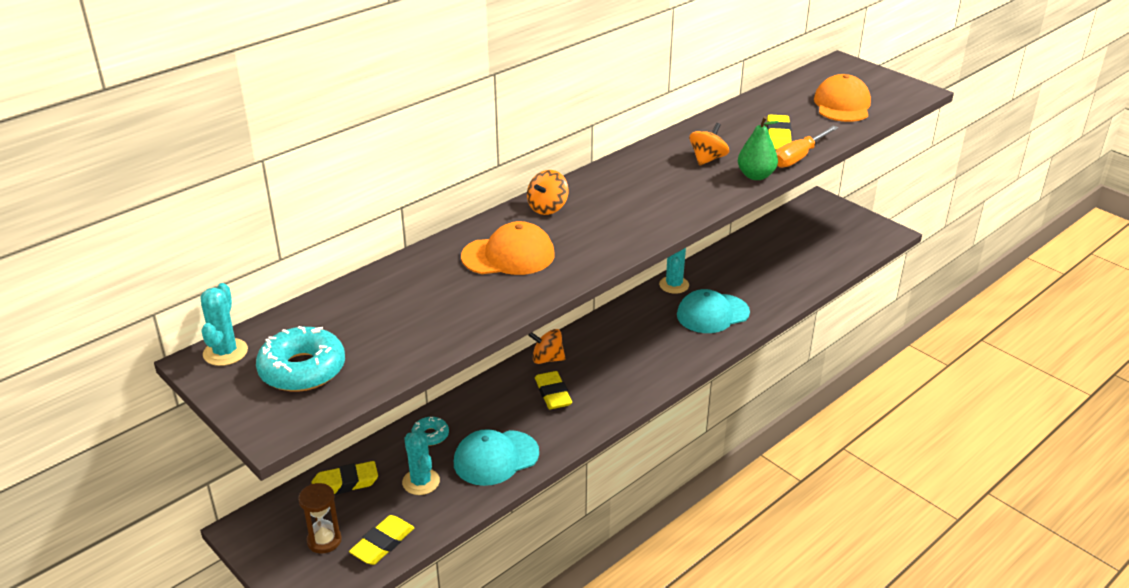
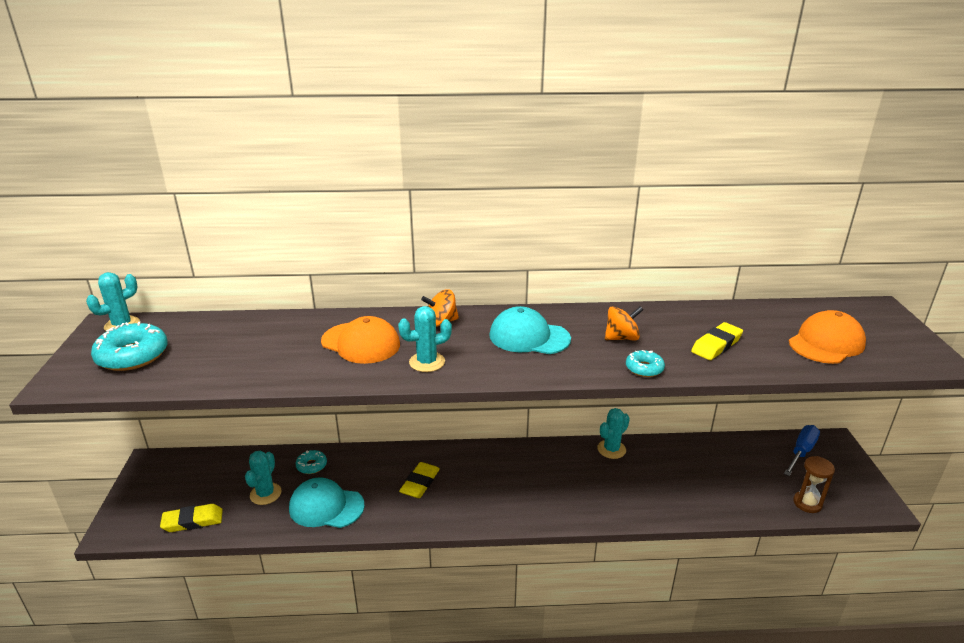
camera: 40 degrees right, 5 degrees down
(324, 540) = (171, 497): brown hourglass -> brown hourglass (807, 503)
(345, 483) = (229, 467): yellow eraser -> none
(547, 359) = (448, 455): orange spinning top -> none
(592, 244) = (427, 362): none -> turquoise cactus
(712, 314) = (615, 489): turquoise cap -> turquoise cap (529, 337)
(755, 176) = (644, 368): green pear -> turquoise donut
(798, 157) = (710, 370): orange screwdriver -> none
(806, 219) = (801, 452): none -> blue screwdriver

